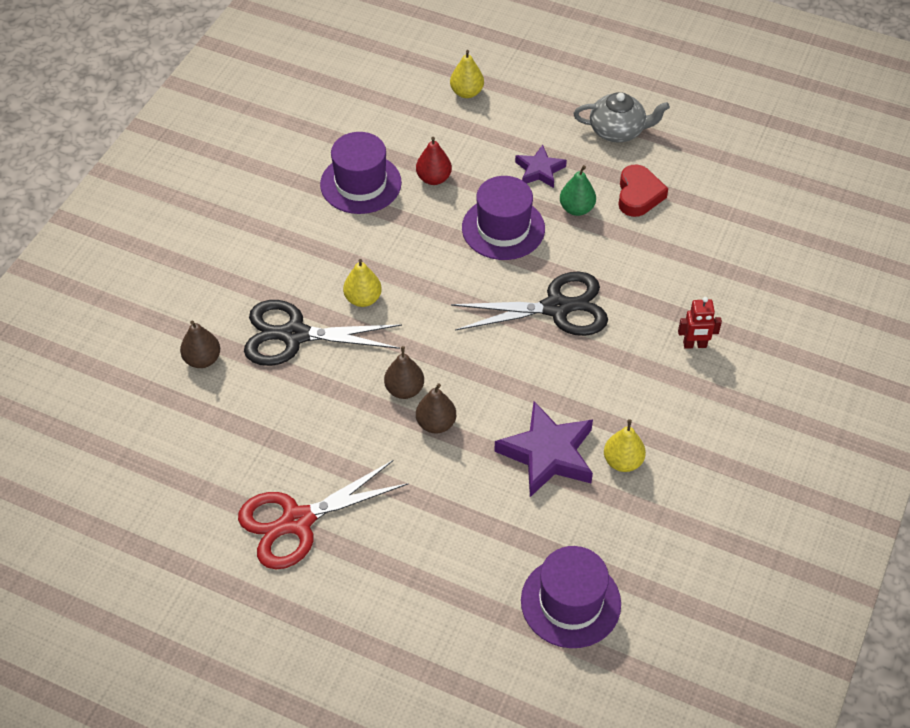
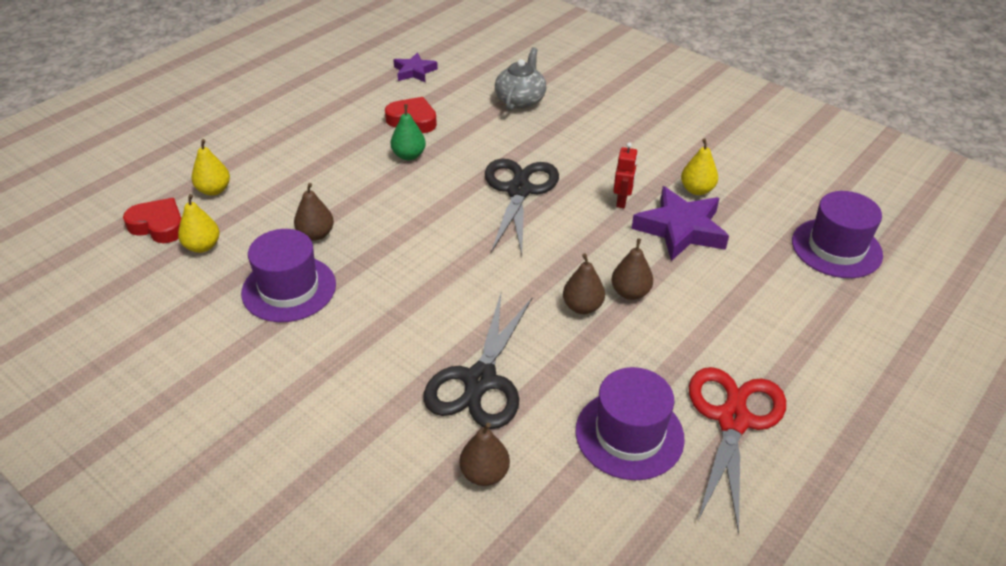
camera: 75 degrees left, 10 degrees down
(298, 521) = (733, 420): red scissors -> red scissors turned 150 degrees counterclockwise
(363, 299) = (452, 316): yellow pear -> yellow pear (202, 246)
(407, 77) = (158, 226): none -> red heart
(433, 178) = (316, 234): red pear -> brown pear
(503, 228) = (408, 202): purple hat -> purple hat (629, 434)
(539, 170) = (349, 166): purple star -> purple star (414, 71)
(618, 131) = (330, 114): grey teapot -> grey teapot (520, 100)
(694, 345) = (587, 128): red robot -> red robot (622, 201)

